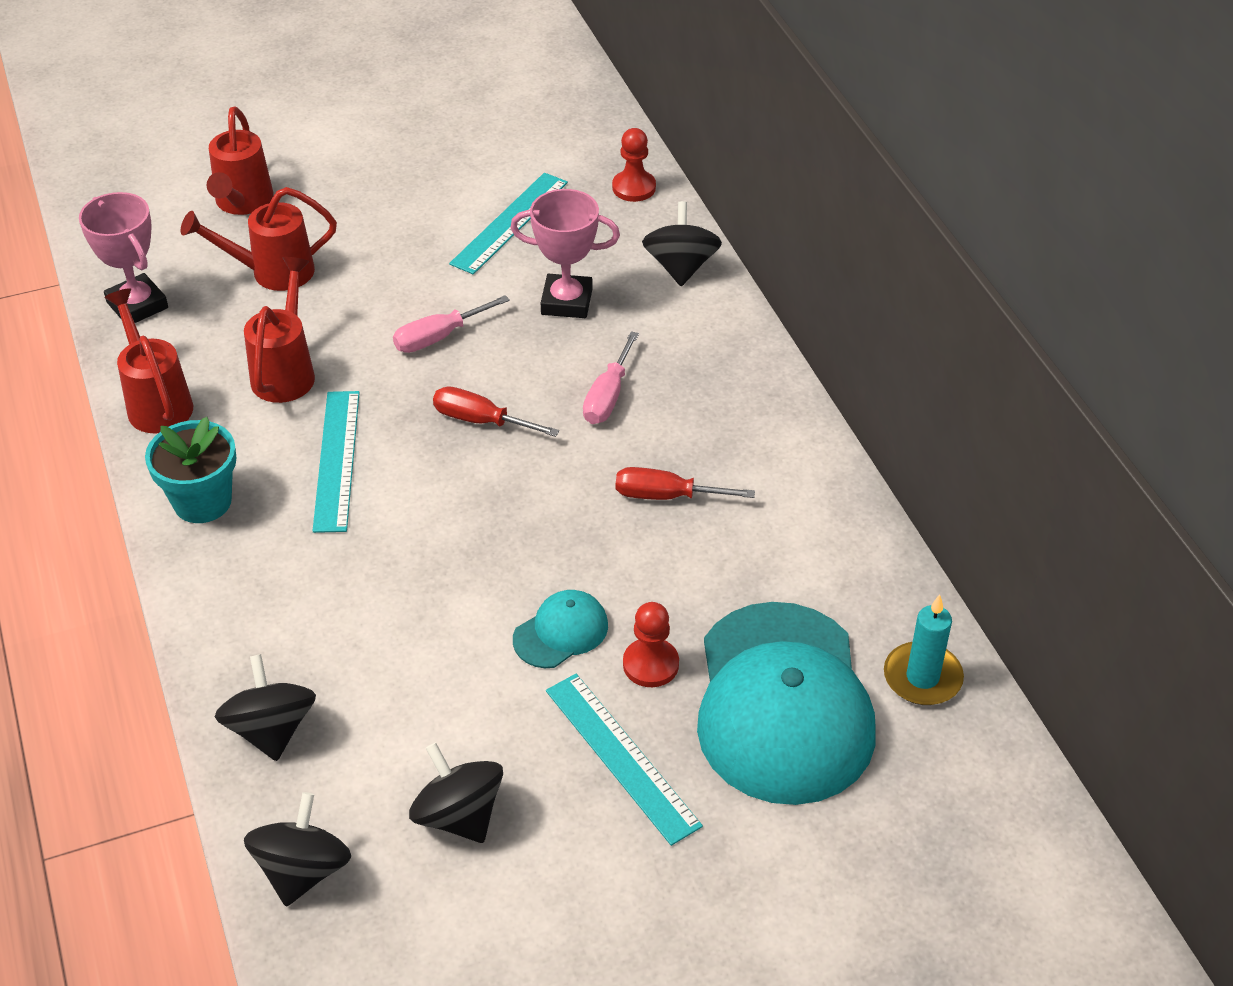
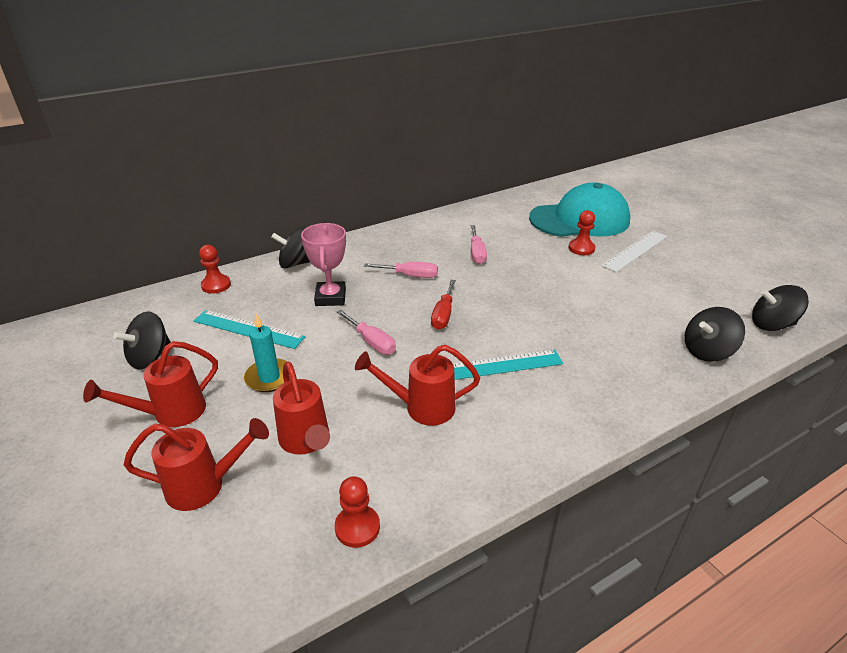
camera: 100 degrees left, 10 degrees down
(137, 305) = (357, 527): pink trophy -> red pawn
(156, 401) = (475, 476): red watering can -> red watering can (170, 413)
(202, 502) = (564, 421): turquoise flower pot -> none
(459, 815) = (701, 286): black spinning top -> black spinning top (150, 357)
(561, 632) = (579, 272): turquoise cap -> none
(621, 757) = (635, 251): turquoise ruler -> white ruler
(666, 496) = (477, 253): red screwdriver -> pink screwdriver
(922, 677) = (547, 195): turquoise candle -> turquoise candle (269, 377)

